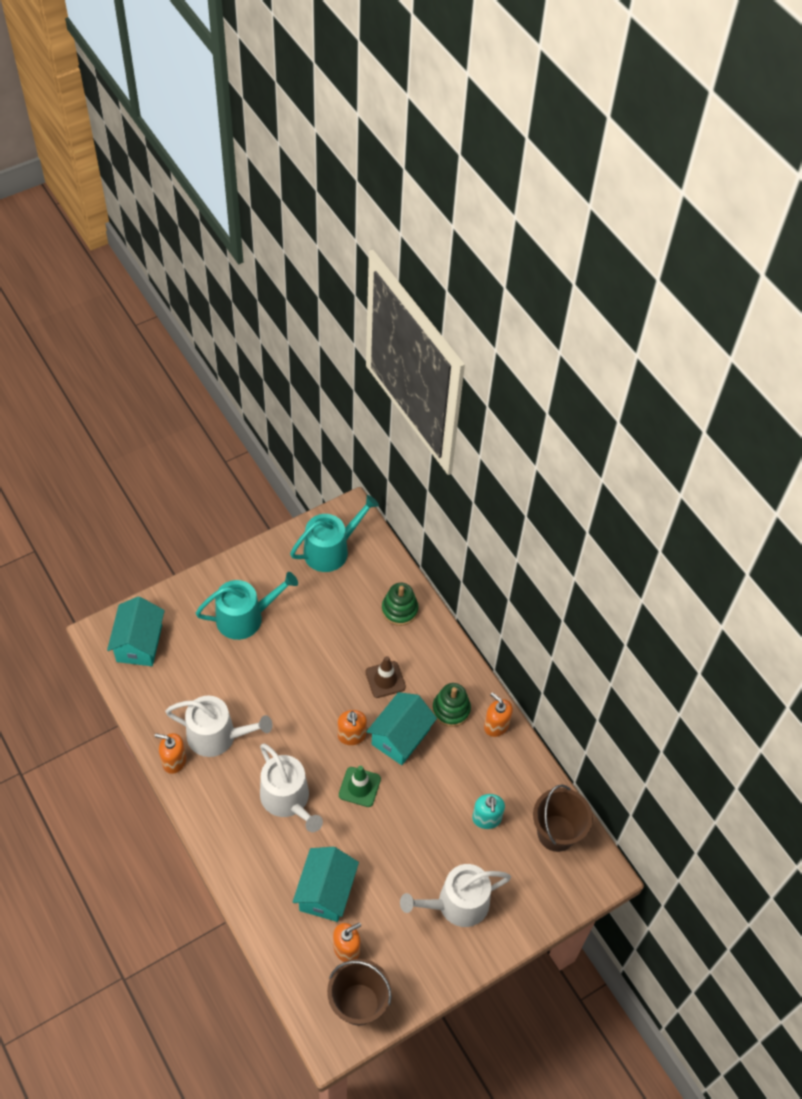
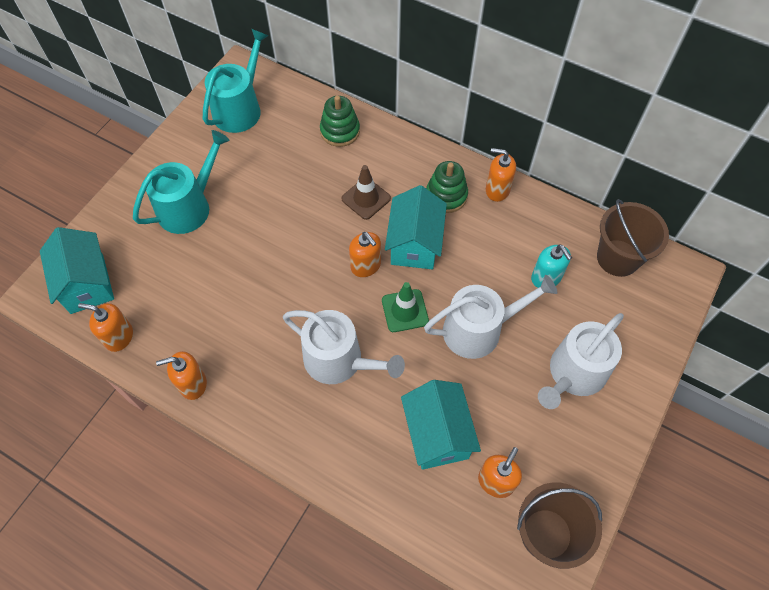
camera: 25 degrees left, 5 degrees up
(141, 697) = (119, 337): none -> orange soap dispenser
(218, 736) = (226, 334): white watering can -> white watering can (479, 329)

